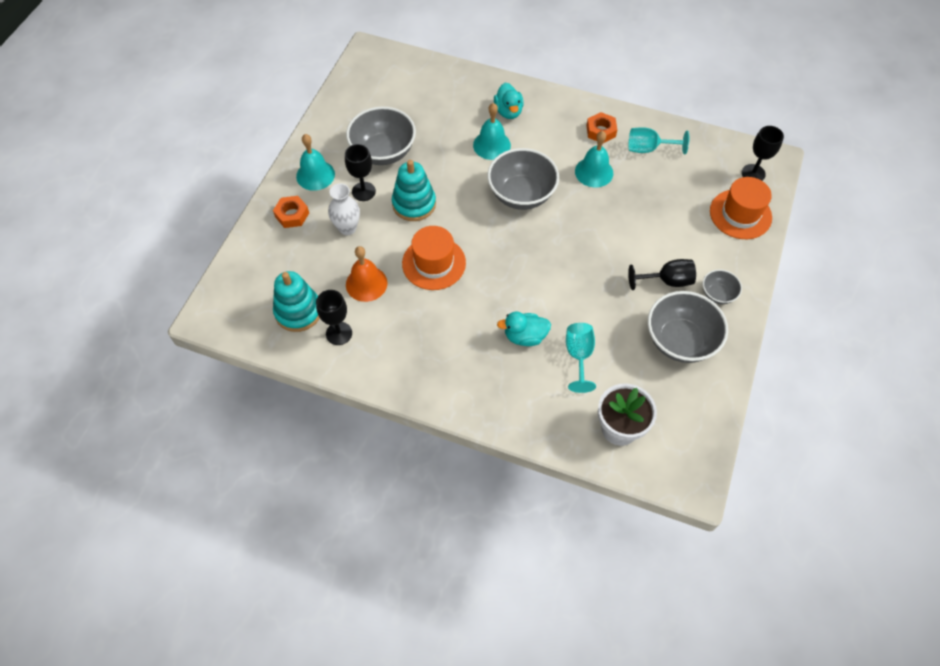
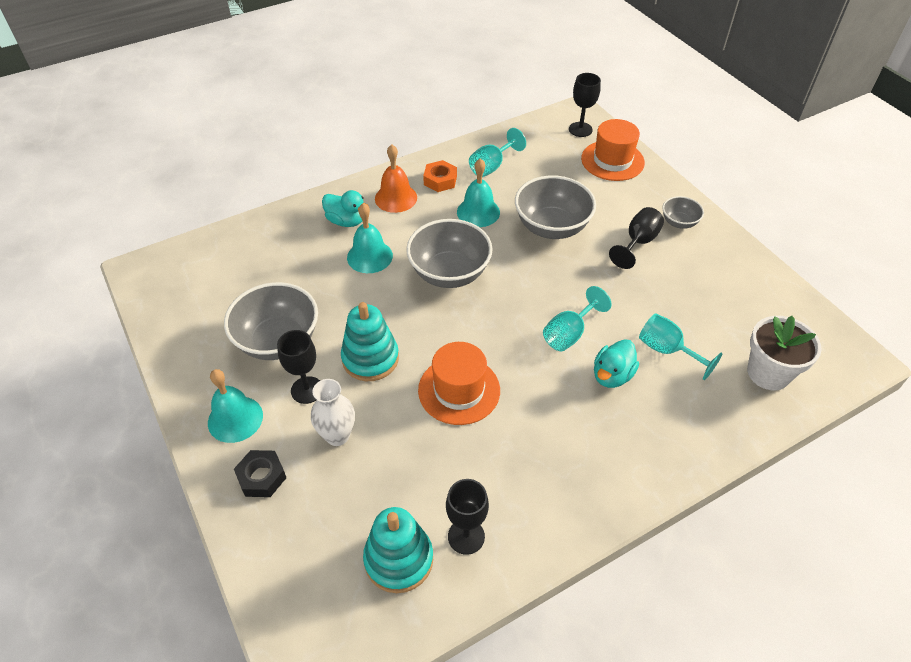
camera: 50 degrees left, 10 degrees down
(292, 215) = (262, 477): orange nut -> black nut
(366, 283) = (426, 466): orange bell -> orange bell (396, 198)
(537, 292) = (569, 333): none -> turquoise goblet
(680, 341) = (706, 274): grey bowl -> grey bowl (551, 227)

